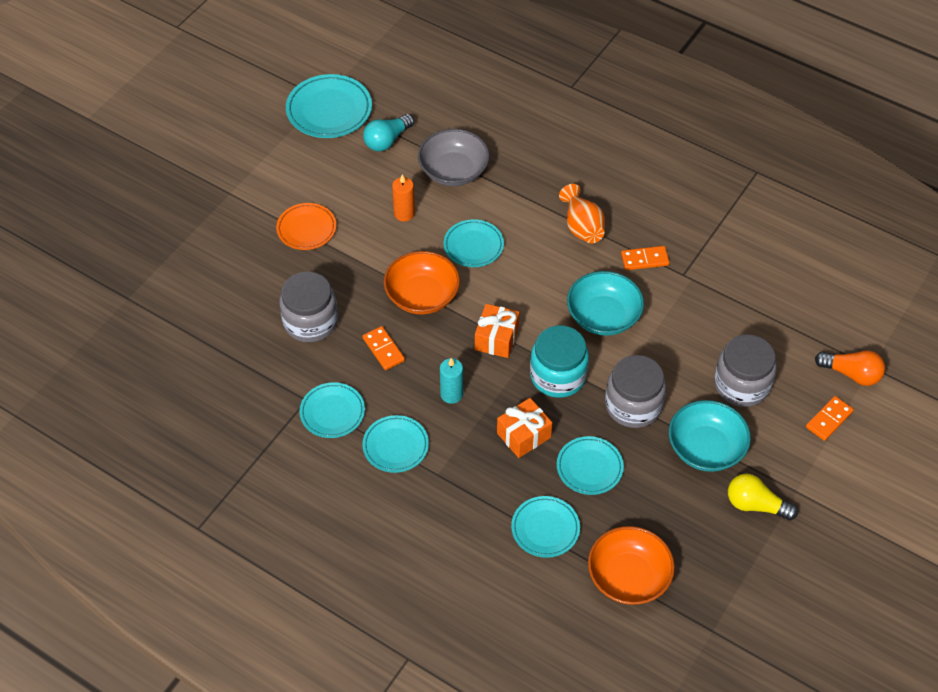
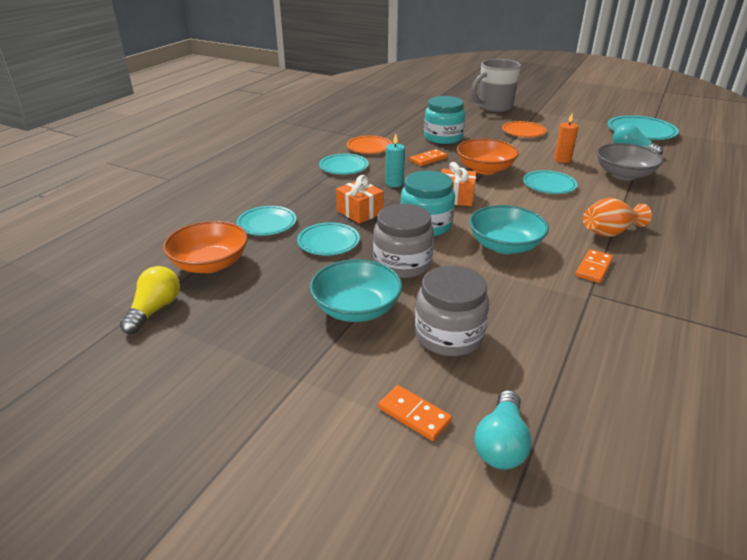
camera: 85 degrees right, 20 degrees down
(197, 238) = (494, 107): none -> grey mug
(310, 322) = (443, 137): grey jar -> turquoise jar
(332, 412) = (369, 147): turquoise plate -> orange plate
(644, 259) = (593, 268): orange domino -> orange domino turned 45 degrees clockwise
(755, 505) = (282, 344): yellow light bulb -> yellow light bulb (155, 310)
(851, 374) = (501, 444): orange light bulb -> turquoise light bulb

